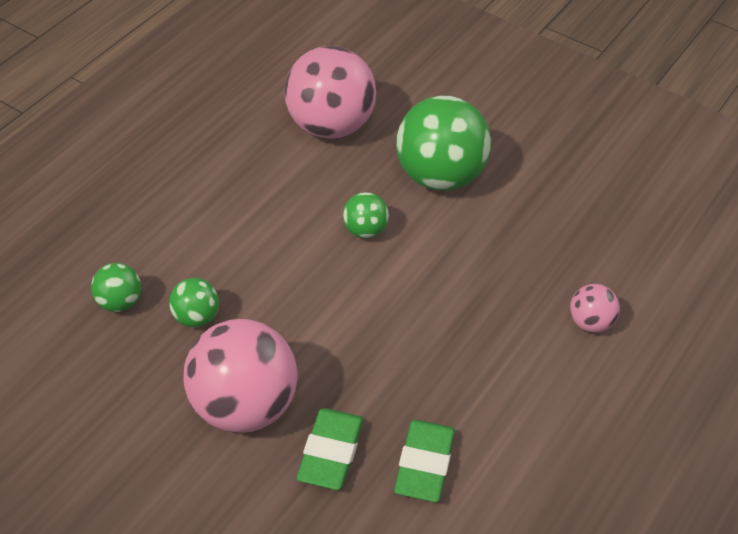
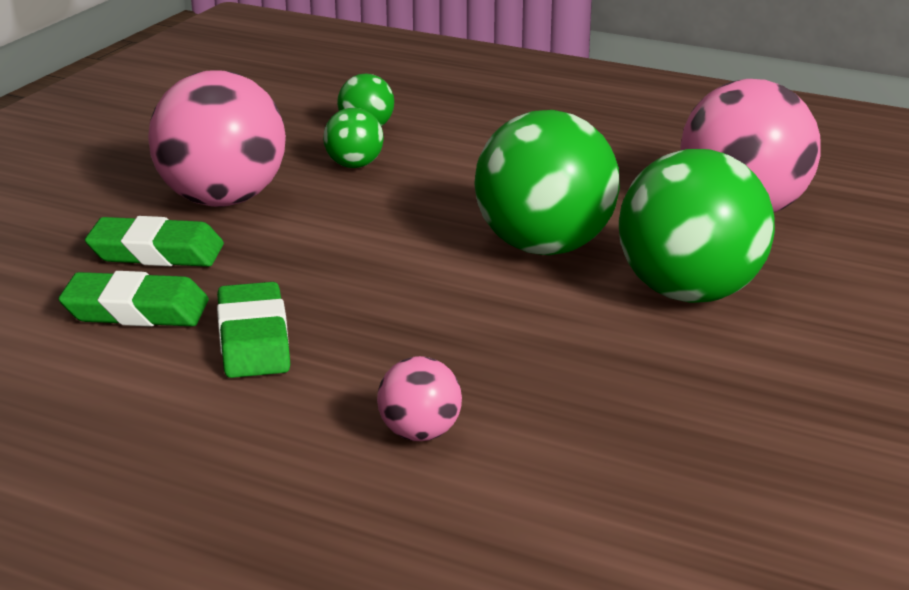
camera: 85 degrees right, 20 degrees down
(364, 231) = (544, 247): green ball -> green ball, size x2.11
(474, 396) = (253, 339): none -> green eraser

